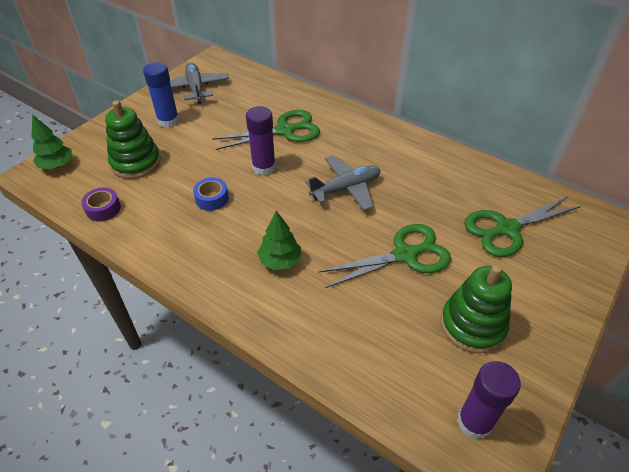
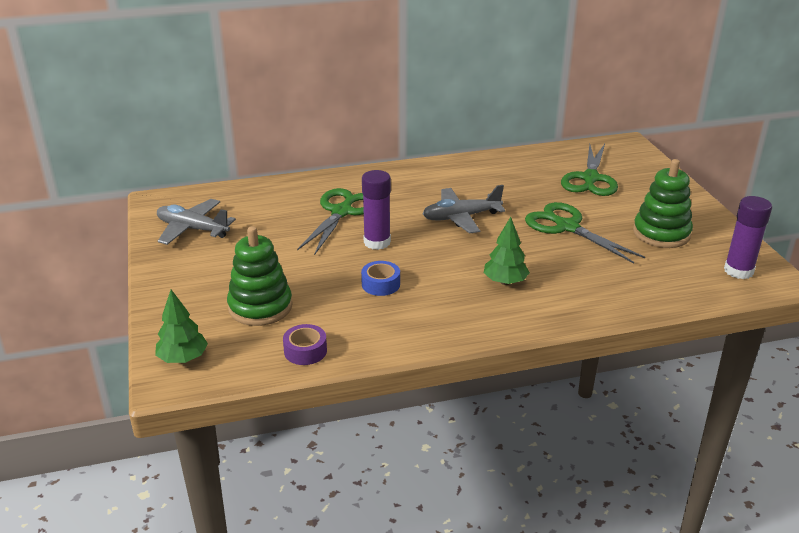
camera: 50 degrees left, 15 degrees down
(168, 121) = (221, 264): blue glue stick -> none
(346, 188) = (461, 217): grey plane -> grey plane turned 120 degrees counterclockwise
(405, 255) = (567, 227): green scissors -> green scissors turned 60 degrees counterclockwise

